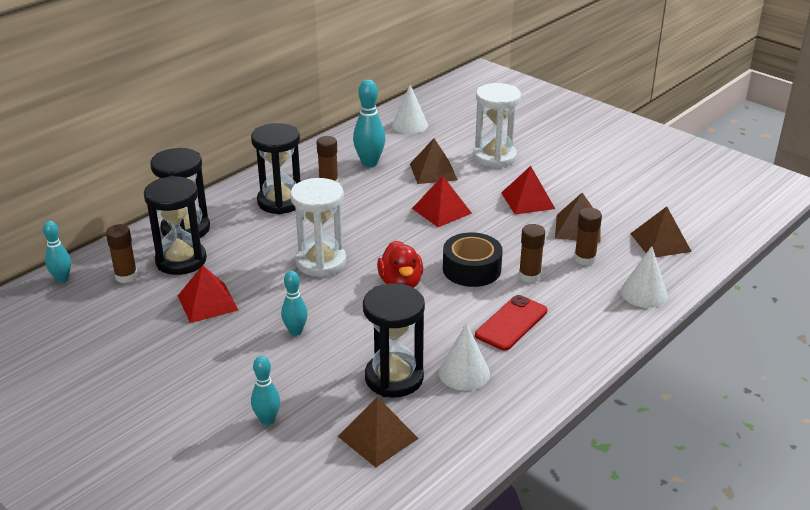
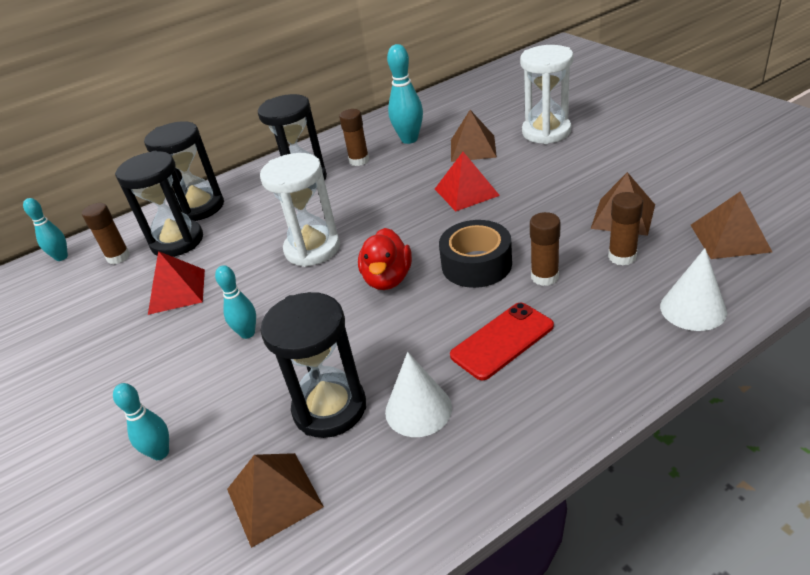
camera: 20 degrees right, 5 degrees up
(410, 125) = (466, 100): white cone -> none
(528, 200) = (570, 181): red pyramid -> none

